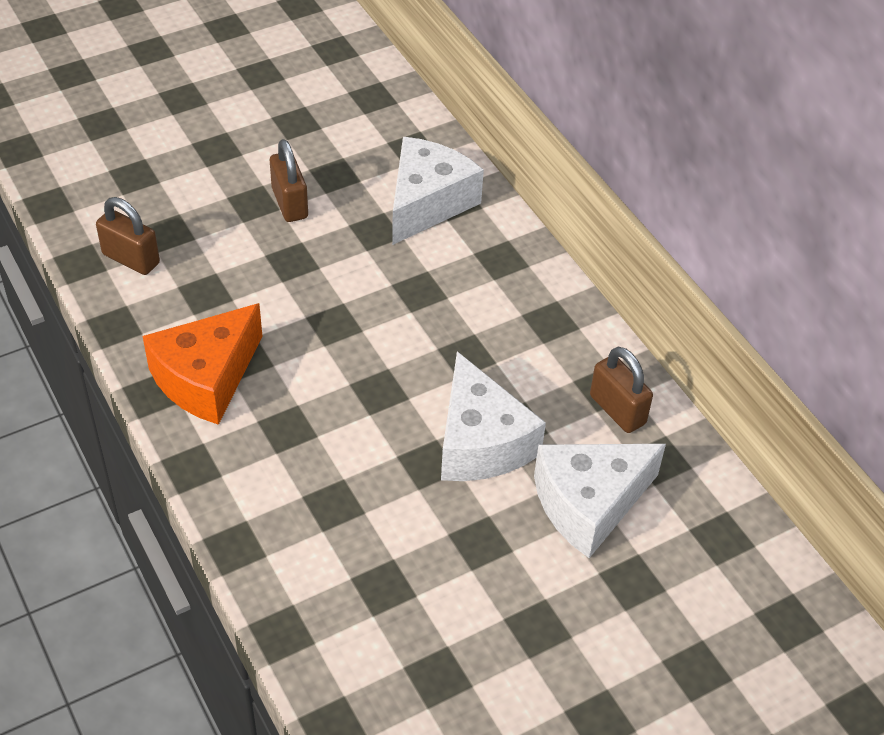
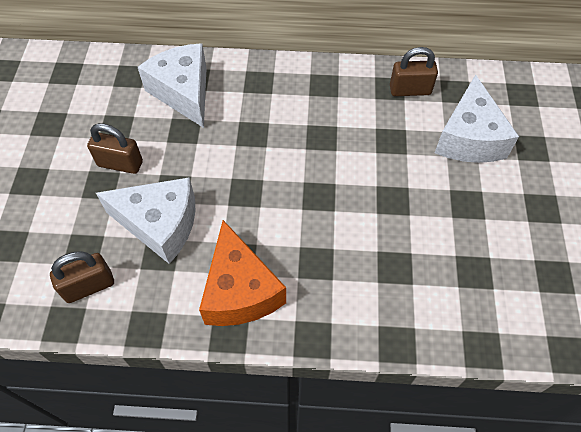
camera: 55 degrees left, 10 degrees up
(480, 442) = (393, 165): white cheese -> white cheese (160, 224)

